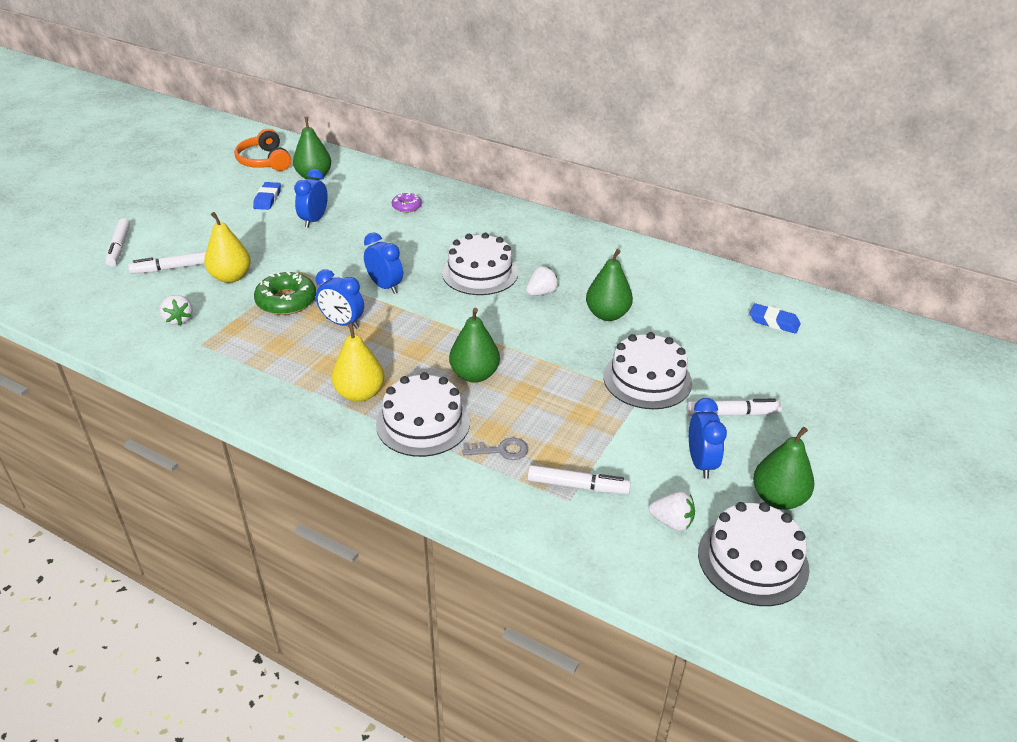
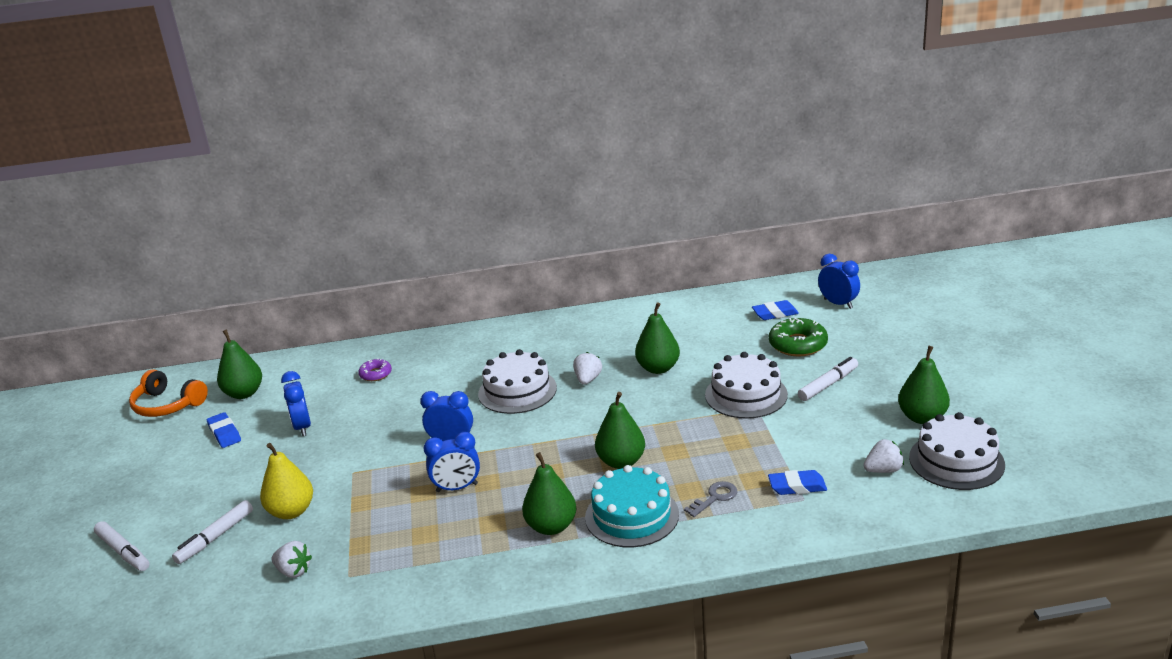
camera: 35 degrees left, 10 degrees down
(286, 301) = (377, 500): green donut -> green donut (798, 344)
(360, 393) = (551, 526): yellow pear -> green pear
(423, 423) = (632, 515): white cake -> turquoise cake
(577, 486) = (797, 486): white marker -> blue eraser
(701, 463) = (851, 425): blue clock -> blue clock (838, 304)

